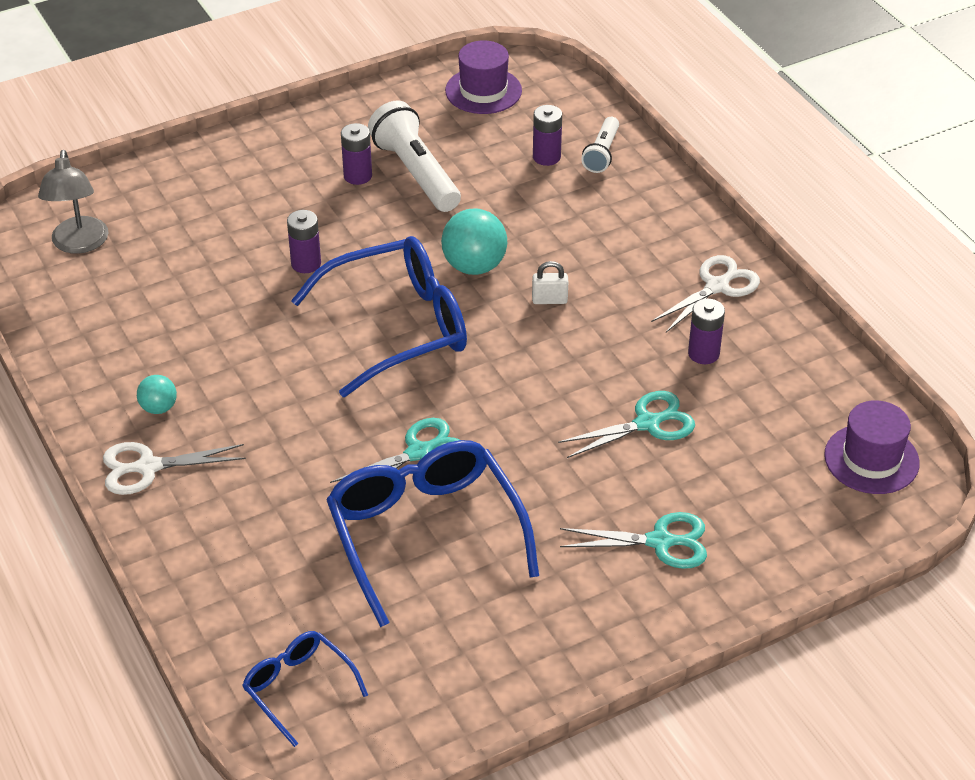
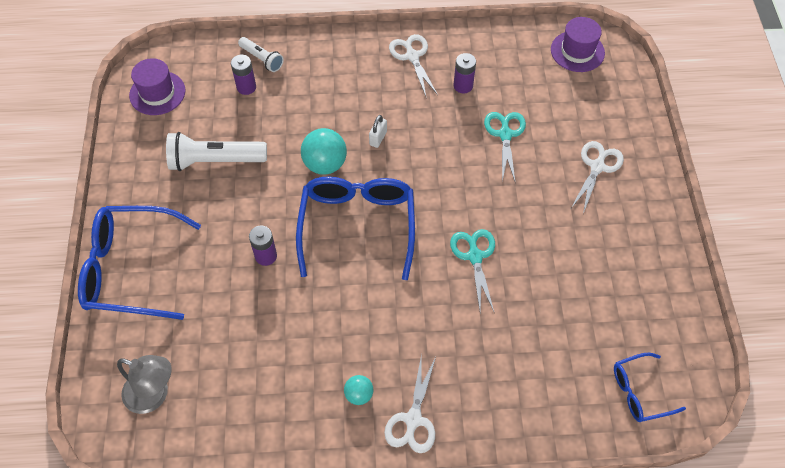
camera: 65 degrees left, 15 degrees up
(357, 176) = (195, 194): purple battery -> none
(426, 535) = (544, 278): blue glasses -> blue glasses (132, 269)
(660, 542) = (597, 167): turquoise scissors -> white scissors

